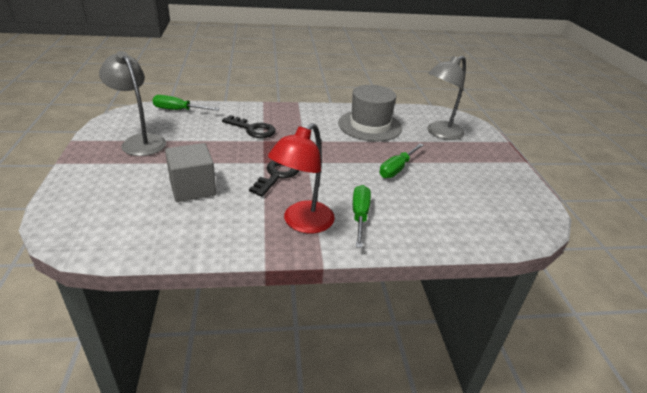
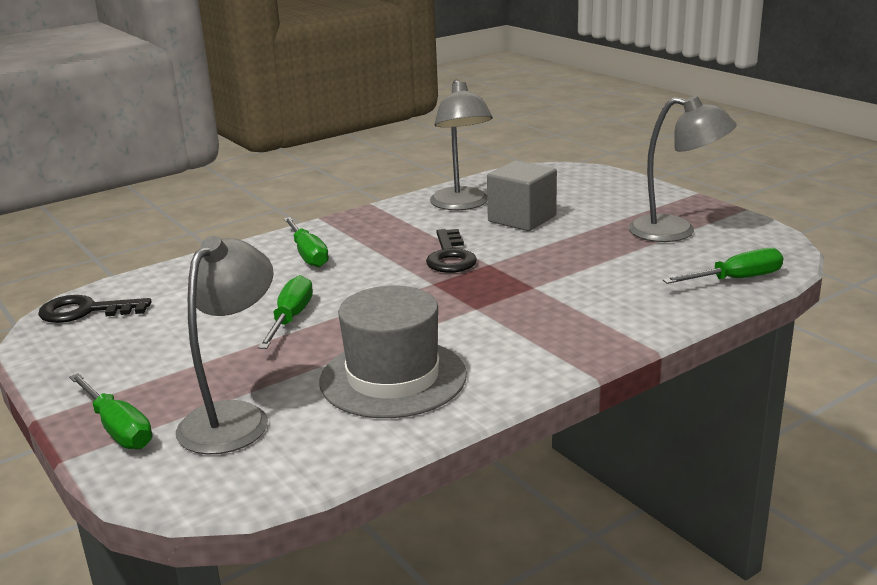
camera: 155 degrees right, 10 degrees down
(205, 223) = (461, 205): none -> grey lamp
(253, 129) = (576, 295): black key -> black key (85, 311)
(302, 223) = (367, 231): red lamp -> none
(488, 145) = (118, 429): none -> green screwdriver

